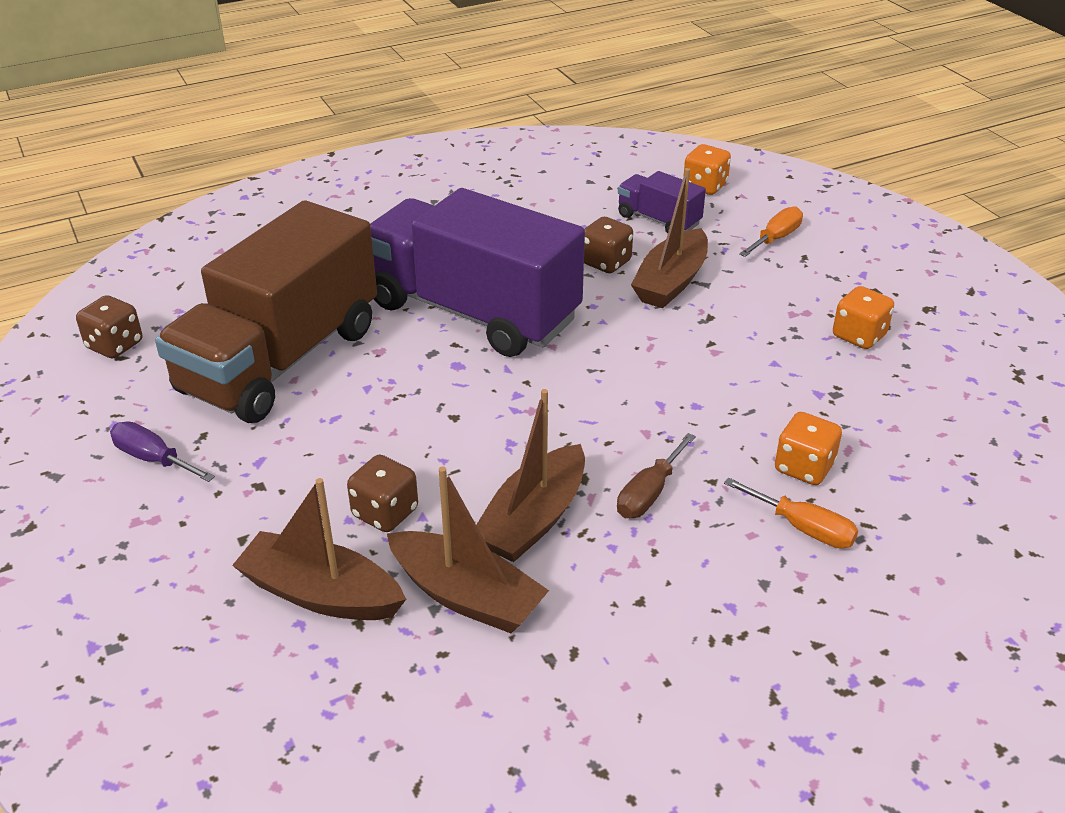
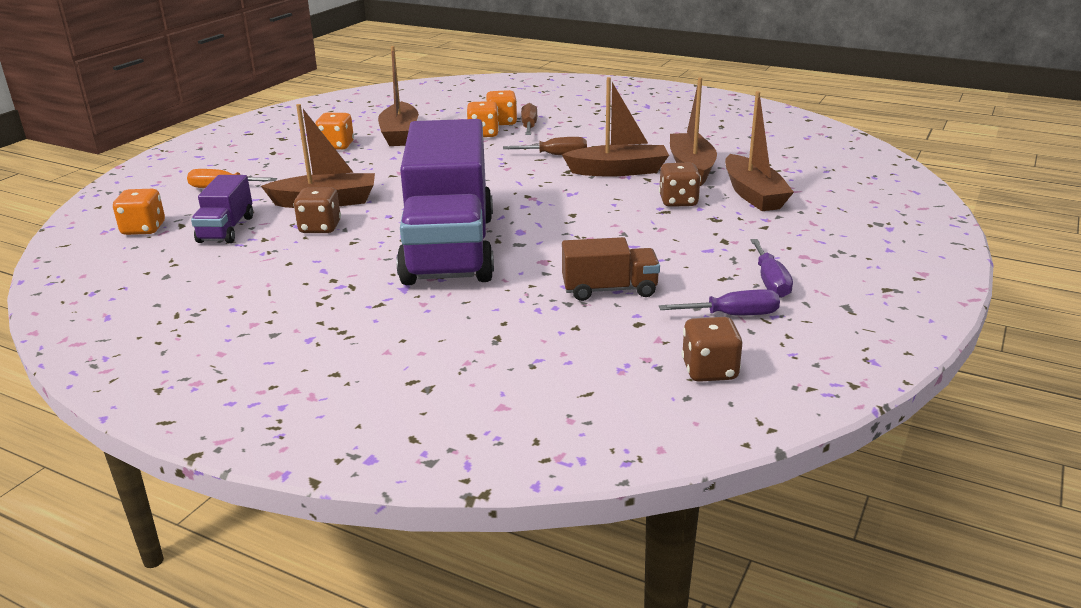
camera: 125 degrees left, 10 degrees down
(148, 401) = (733, 315): none -> purple screwdriver
(281, 360) = (609, 290): brown truck -> brown truck, size x0.44
(803, 528) = (529, 126): orange screwdriver -> brown screwdriver
(847, 509) = (502, 122): none -> orange dice
(868, 397) = (400, 134): none -> brown boat

